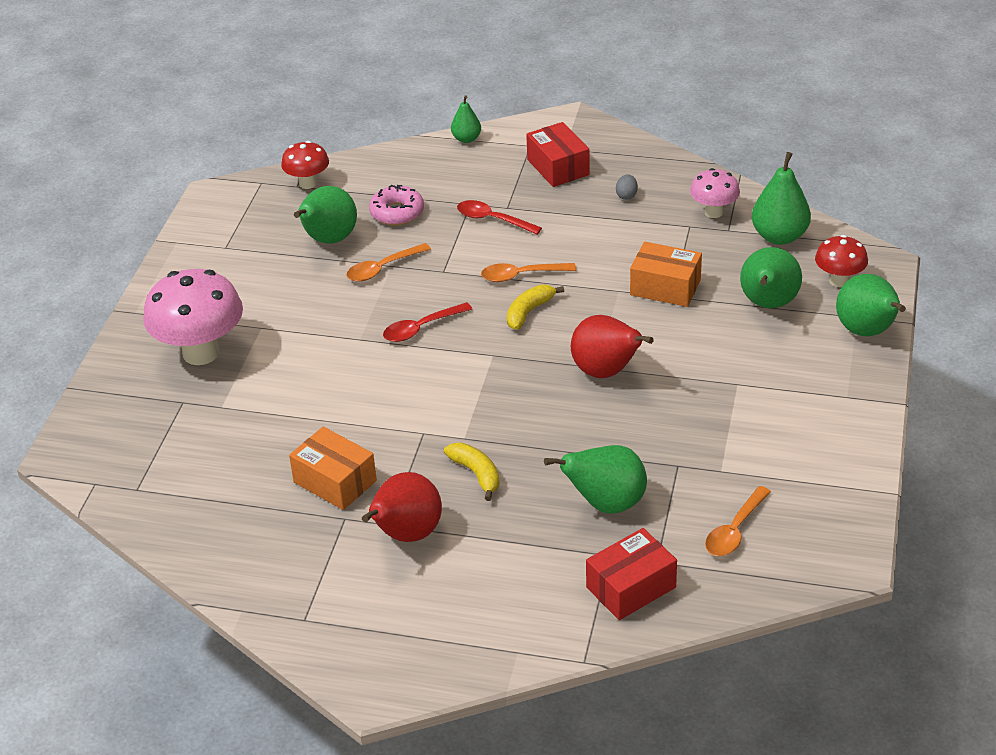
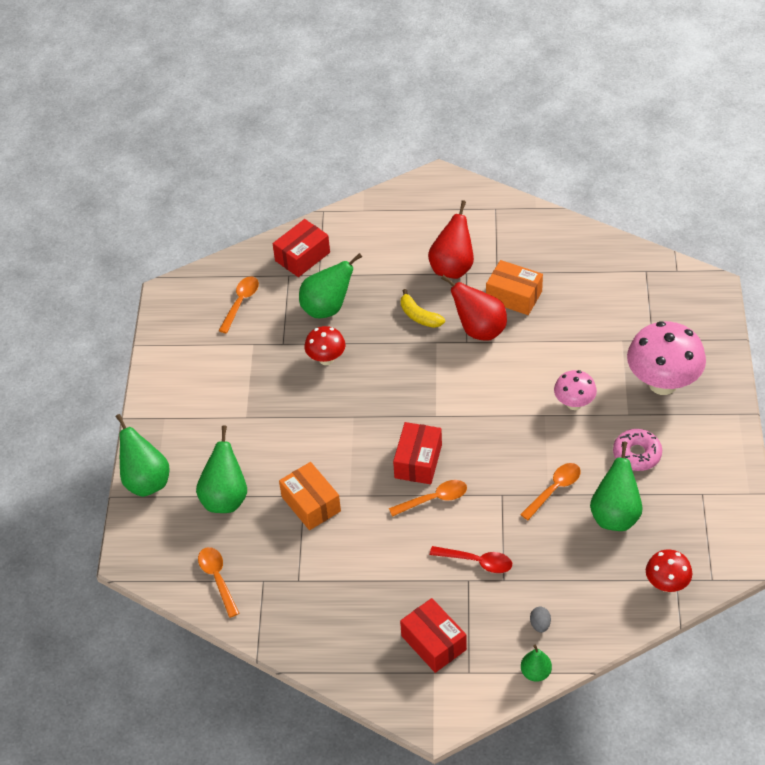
camera: 170 degrees right, 10 degrees up
(397, 212) = (567, 558): pink donut -> pink donut (637, 454)
(421, 328) = (500, 432): red spoon -> none
(529, 312) = (418, 461): yellow banana -> red box
(606, 372) = (345, 412): red pear -> red pear (479, 330)
(626, 195) = (361, 612): grey egg -> grey egg (540, 624)
(665, 287) = (311, 504): orange box -> orange box turned 45 degrees clockwise
(713, 212) = (278, 601): pink mushroom -> pink mushroom (574, 403)
(779, 236) = (217, 578): green pear -> orange spoon
(839, 281) = (167, 533): red mushroom -> red mushroom (326, 359)

